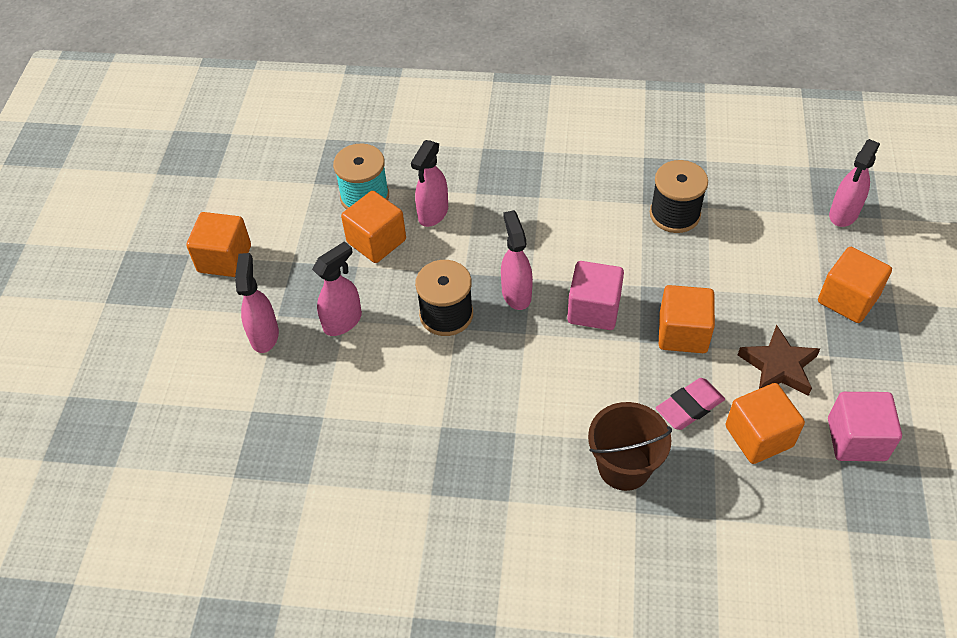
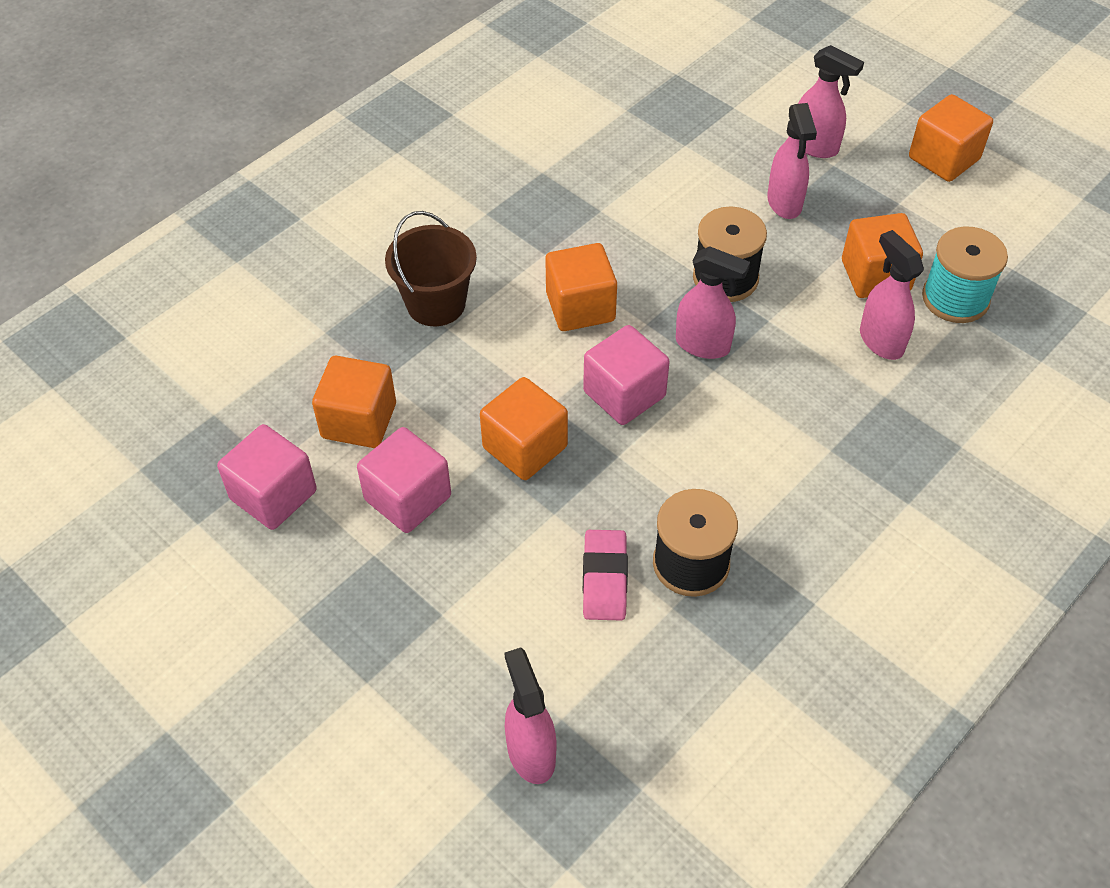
camera: 125 degrees right, 0 degrees up
(689, 407) = (442, 391): pink eraser -> pink eraser (604, 579)
(778, 366) = (408, 498): brown star -> pink cube
(847, 299) = (417, 637): orange cube -> orange cube (580, 307)

